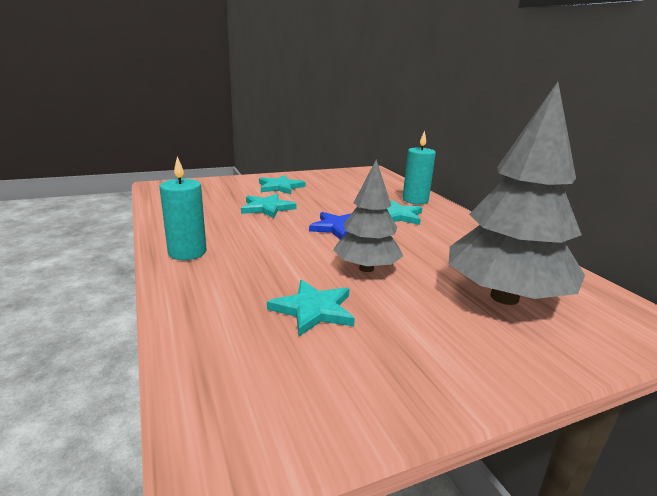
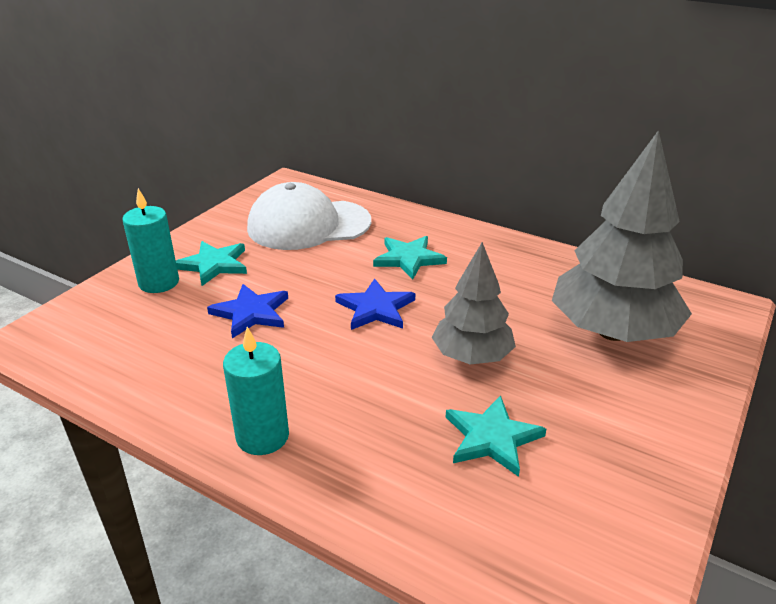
camera: 35 degrees left, 10 degrees up
(267, 208) = (251, 313): turquoise star -> blue star
(357, 187) = (308, 225): none -> white cap
(415, 200) = (398, 222): turquoise candle -> turquoise candle (159, 282)

